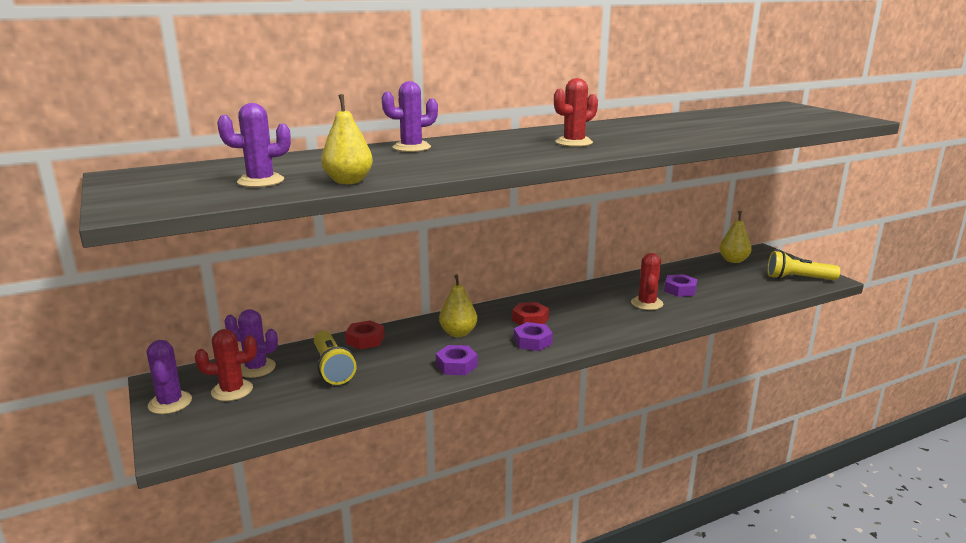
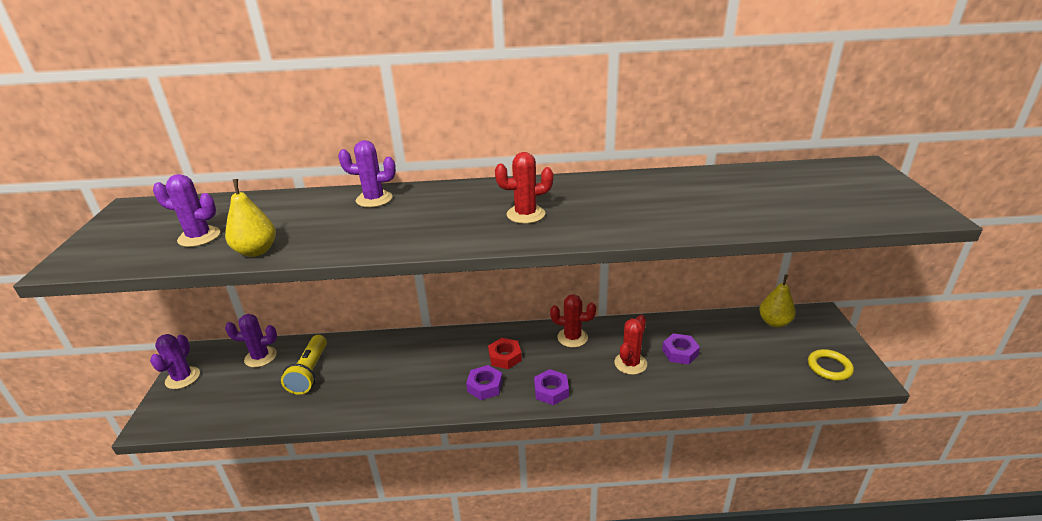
camera: 25 degrees right, 10 degrees up
(232, 390) = (228, 377): red cactus -> red cactus (572, 337)
(256, 368) = (260, 357): purple cactus -> purple cactus turned 45 degrees counterclockwise
(365, 340) = (357, 346): red nut -> none
(456, 365) = (400, 398): purple nut -> purple nut (551, 391)
(458, 333) = (432, 358): yellow pear -> none
(798, 279) = (829, 367): yellow flashlight -> yellow ring

